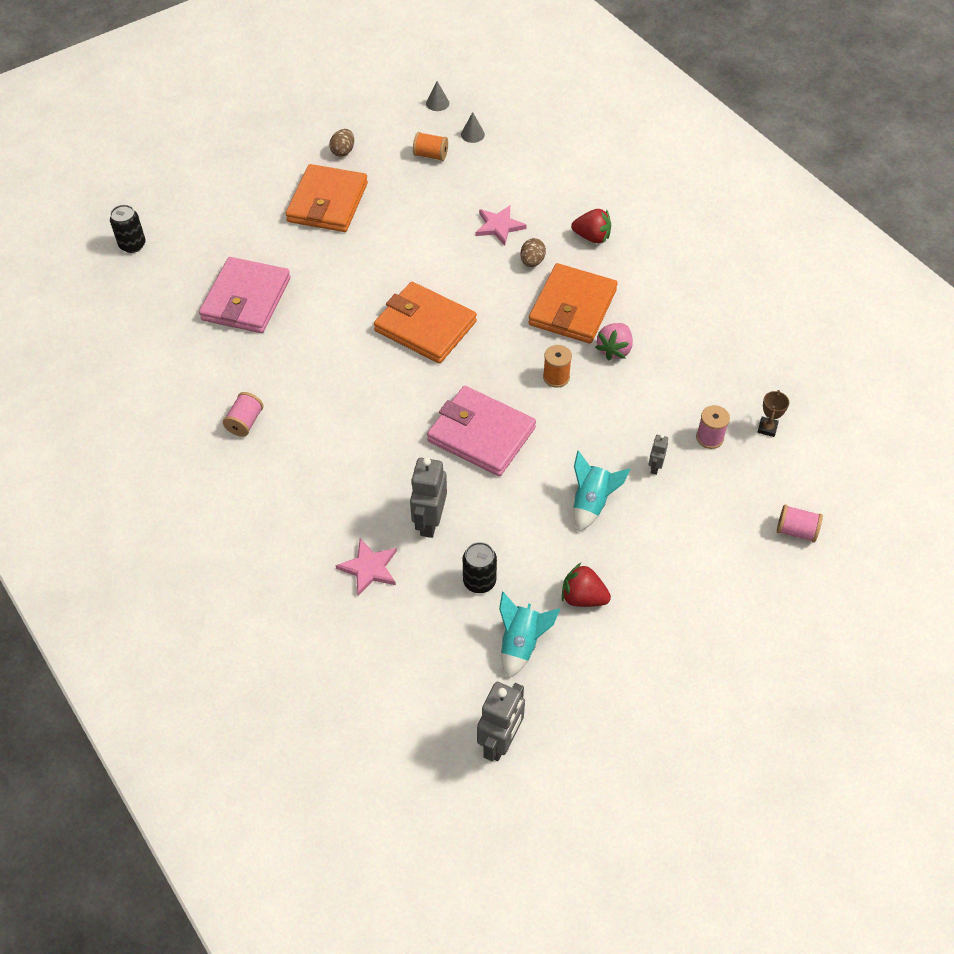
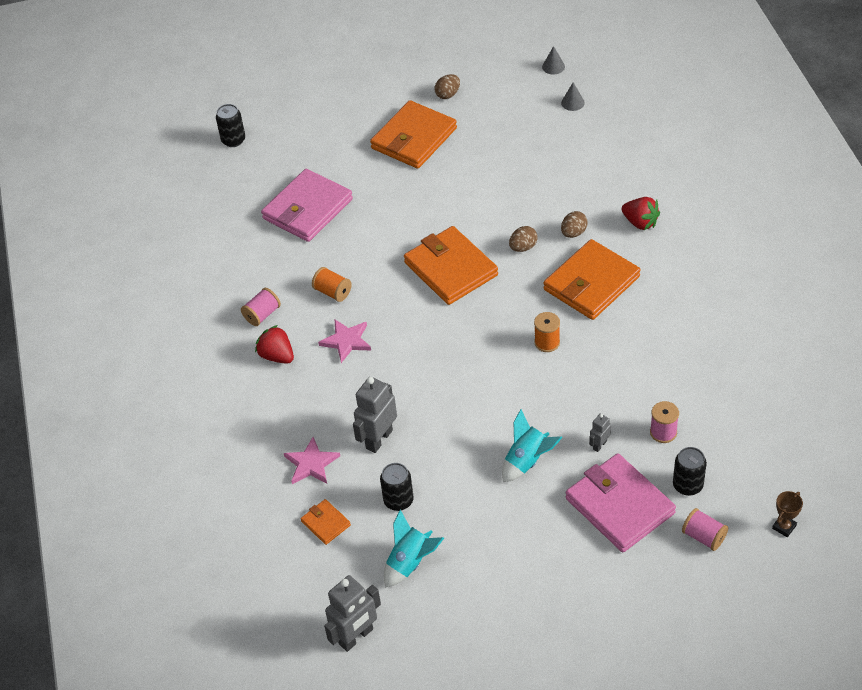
camera: 25 degrees right, 5 degrees down
(413, 628) = (325, 523): none -> orange wallet
(431, 155) = (525, 114): orange spool -> orange spool (333, 292)
(481, 434) = (457, 376): pink wallet -> pink wallet (619, 506)
(488, 287) = (523, 247): none -> brown egg
(499, 226) = (558, 193): pink star -> pink star (346, 341)
(583, 597) = (481, 539): red strawberry -> red strawberry (277, 356)
(614, 350) = (612, 331): pink strawberry -> none
(757, 484) = (687, 485): none -> black can
(767, 428) = (722, 438): brown trophy -> brown trophy (784, 527)

